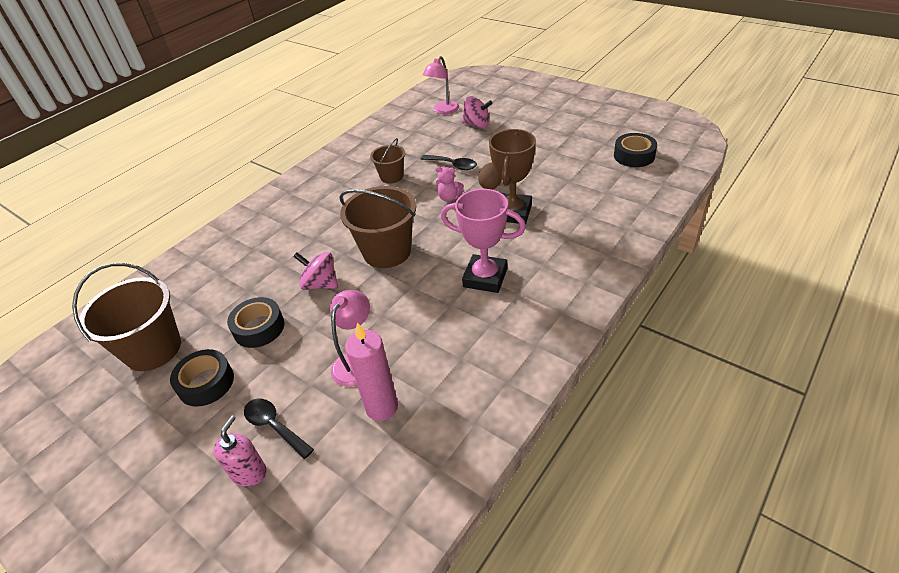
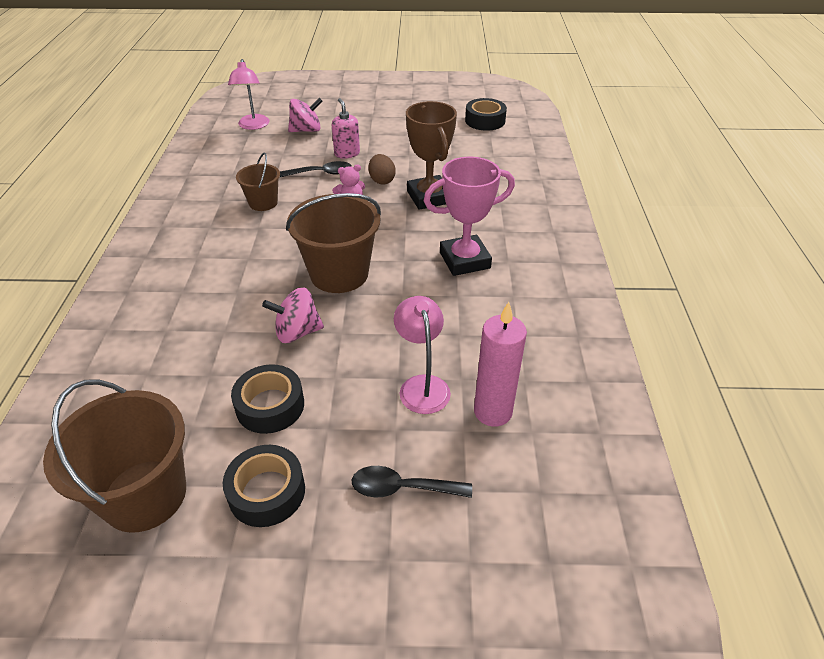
camera: 40 degrees left, 0 degrees up
(249, 473) = (425, 546): pink soap dispenser -> pink soap dispenser (347, 153)

